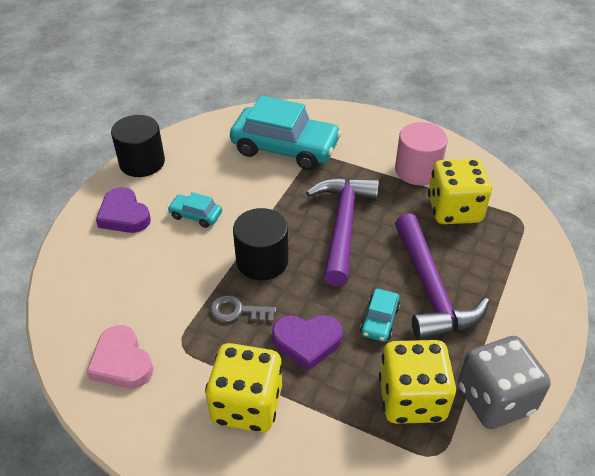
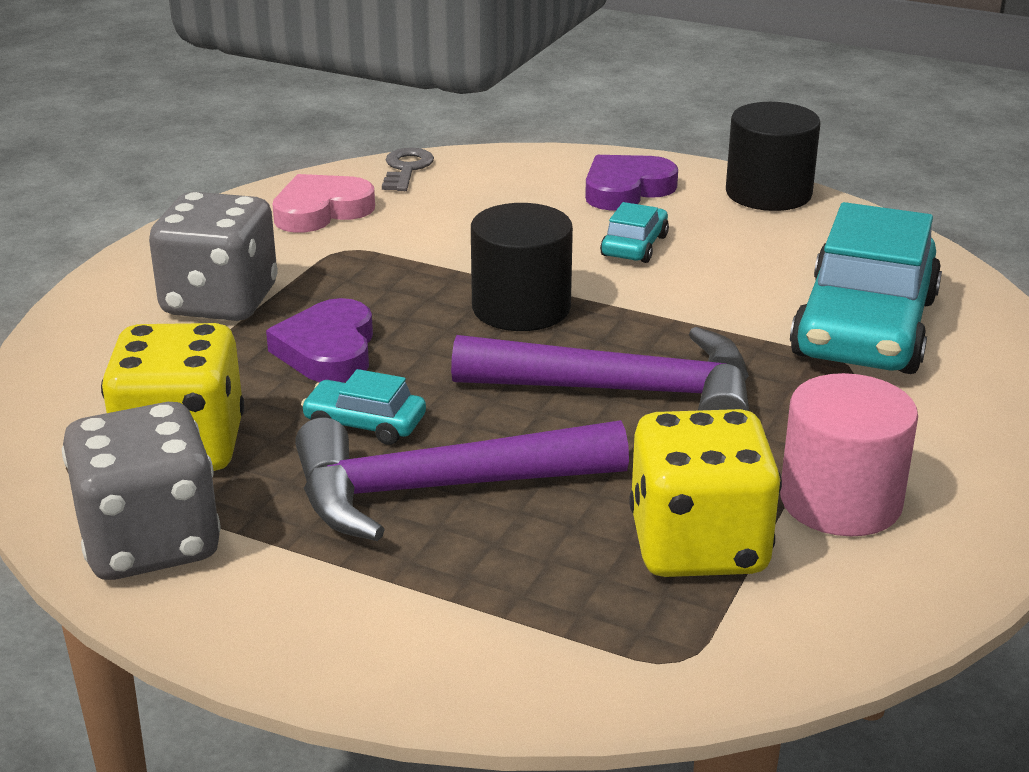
camera: 90 degrees right, 15 degrees down
(237, 311) = (405, 289): grey key -> grey key (406, 169)
(247, 404) = (220, 302): yellow dice -> grey dice

